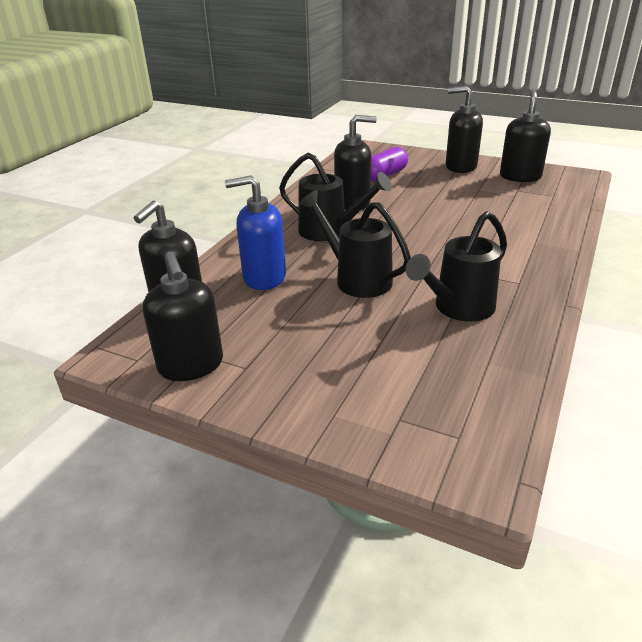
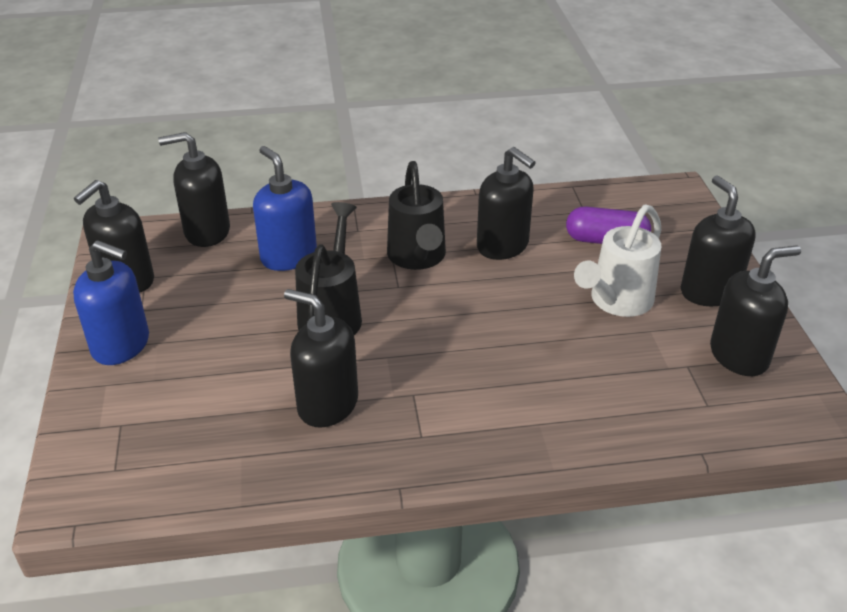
camera: 55 degrees right, 5 degrees up
(286, 391) = (121, 345): none -> blue soap dispenser
(444, 189) = (616, 301): none -> white watering can
(458, 308) = (327, 404): black watering can -> black soap dispenser

